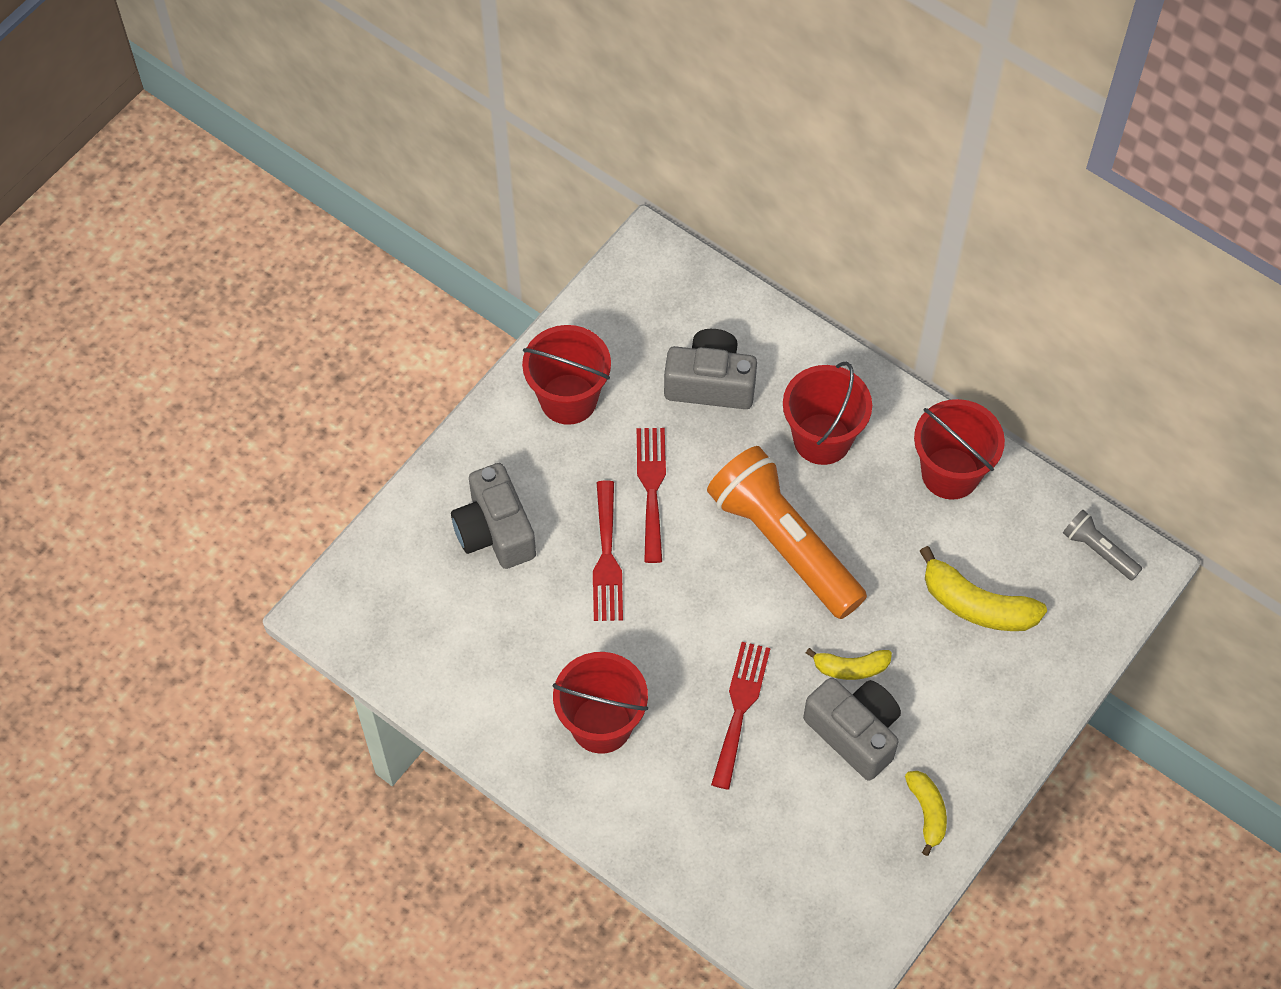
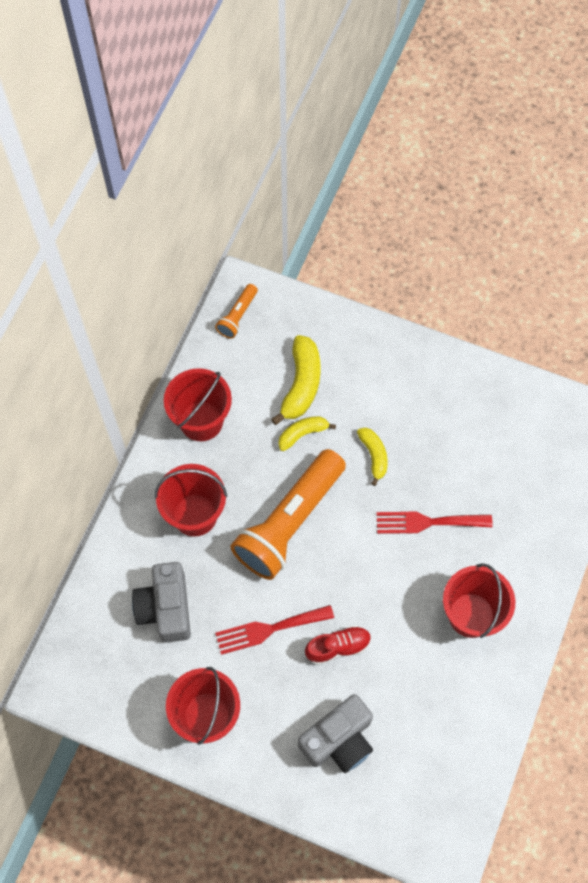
camera: 105 degrees left, 5 degrees up
(606, 558) = (338, 647): red fork -> red shoe
(854, 733) = (421, 443): grey camera -> none
(927, 812) = (463, 386): yellow banana -> yellow banana (302, 434)
(1098, 550) = (237, 316): grey flashlight -> orange flashlight

